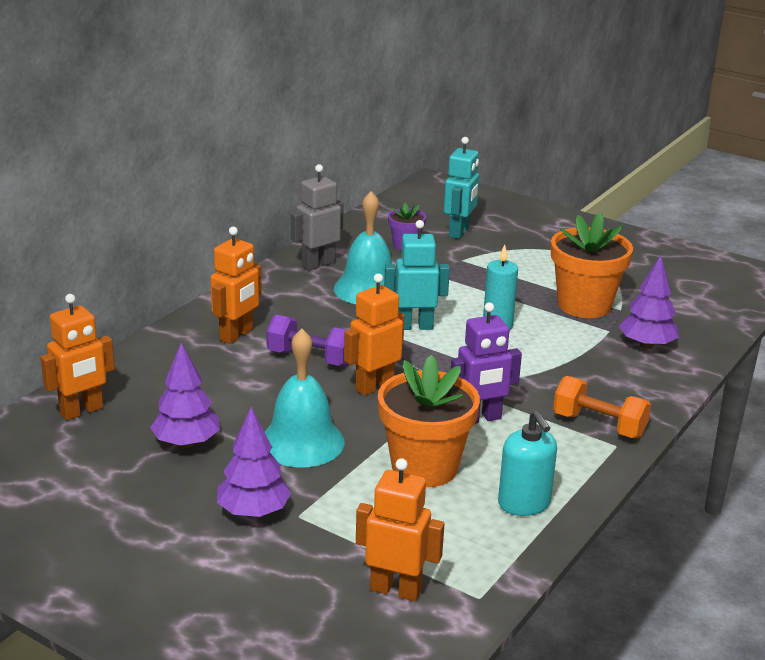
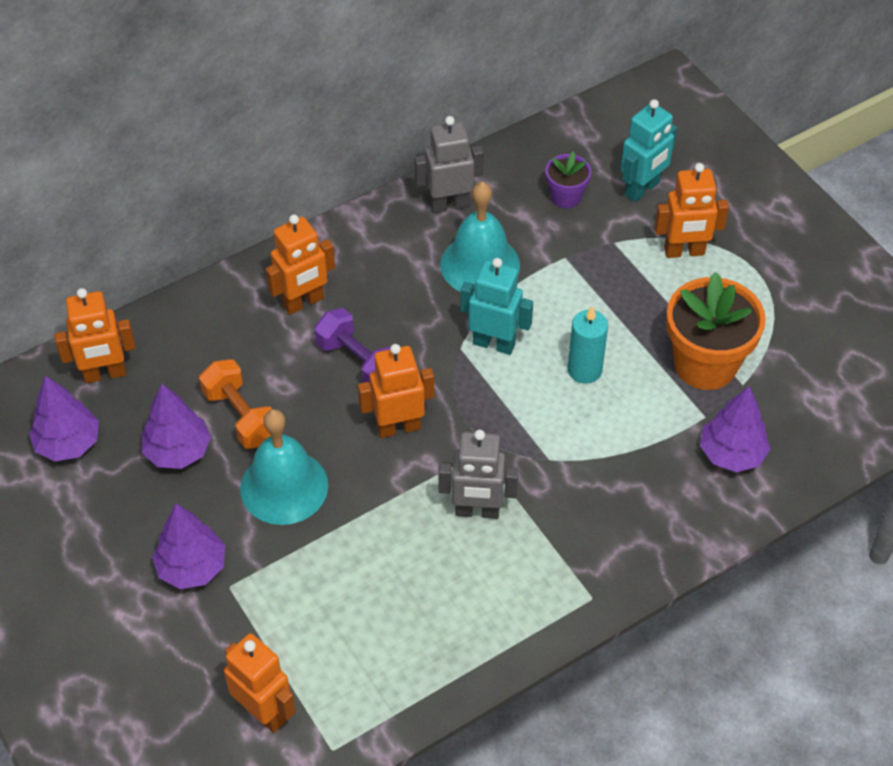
camera: 25 degrees right, 25 degrees up
(74, 461) = (68, 443): none -> purple tree
(424, 467) = (381, 562): orange flower pot -> none
(480, 419) = (477, 511): purple robot -> grey robot
(517, 255) = (684, 252): none -> orange robot
(524, 504) = (446, 646): turquoise soap dispenser -> none
(599, 425) = (593, 562): orange dumbbell -> orange dumbbell (241, 416)

